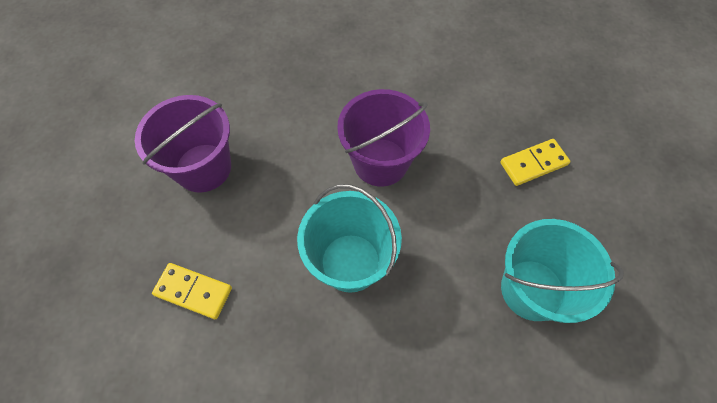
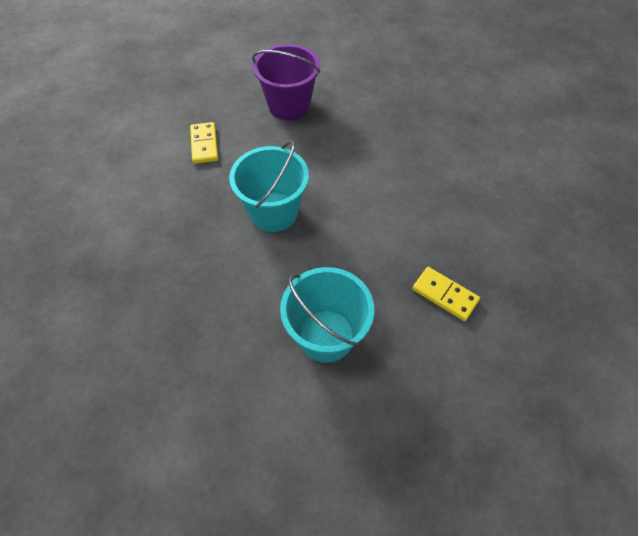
camera: 60 degrees right, 5 degrees down
(380, 162) = (365, 193): purple bucket -> none

